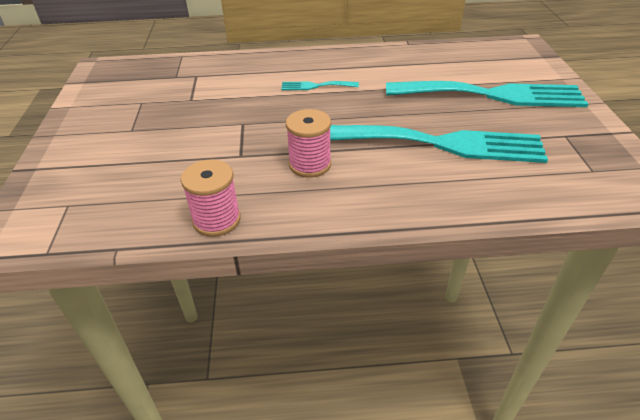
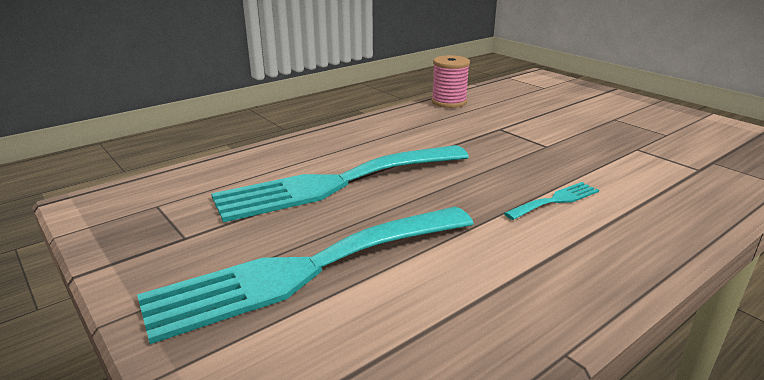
camera: 145 degrees right, 15 degrees down
(310, 164) = (437, 137): pink spool -> none

